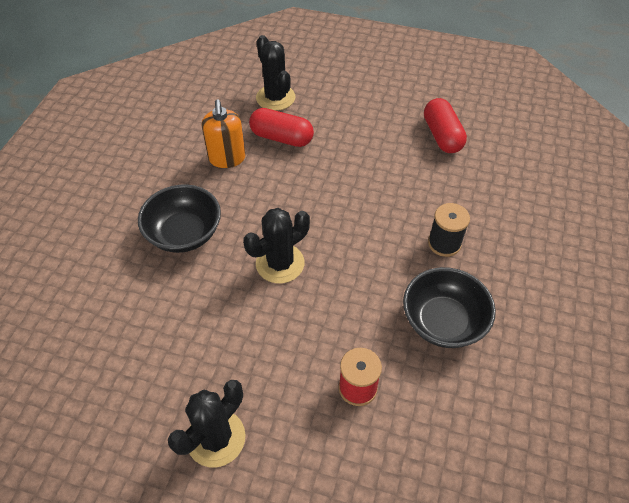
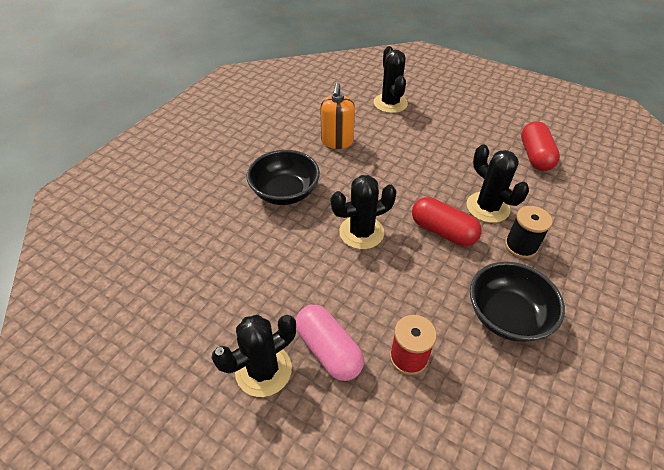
camera: 15 degrees right, 5 degrees down
(277, 400) = (328, 350): none -> pink capsule
(281, 138) = (388, 134): red capsule -> red capsule (443, 231)
(404, 206) = (487, 207): none -> black cactus

